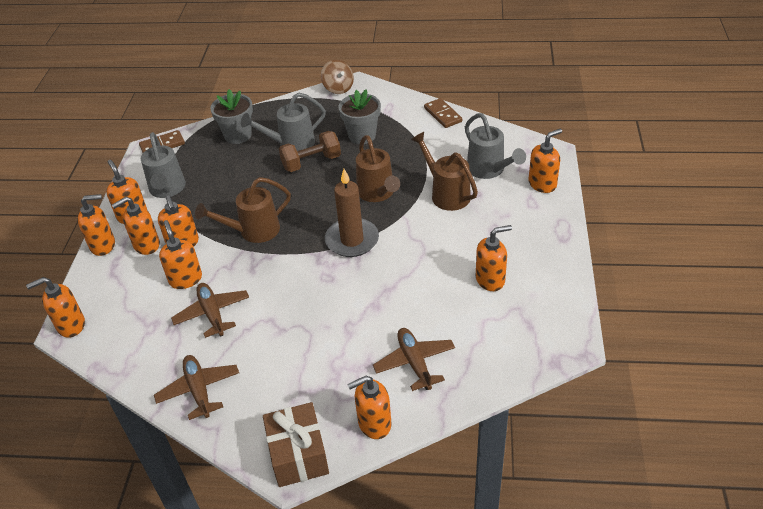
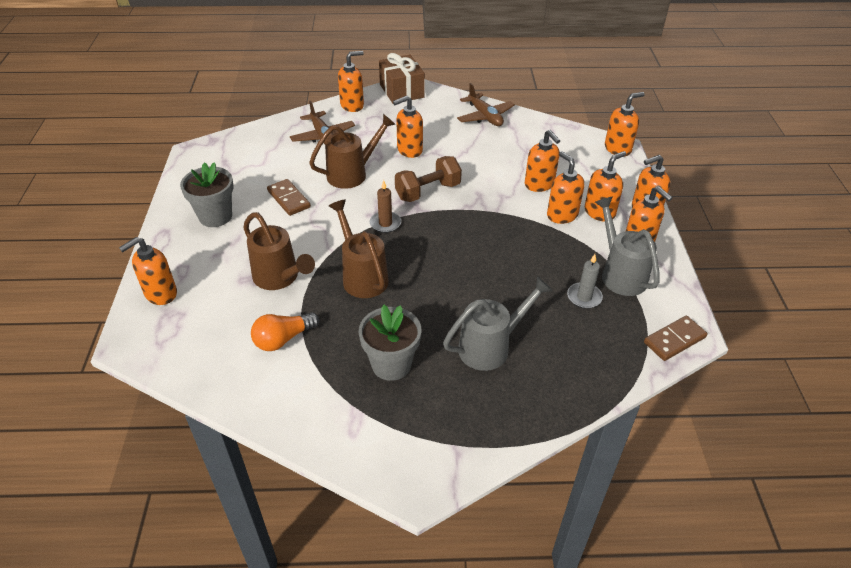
camera: 170 degrees right, 0 degrees up
(207, 173) = (584, 297): none -> grey candle
(212, 313) = (499, 160): brown plane -> none
(238, 135) = (574, 360): grey flower pot -> grey flower pot (215, 216)
(253, 231) = (493, 229): brown watering can -> brown watering can (352, 174)
(311, 162) = (453, 317): brown dumbbell -> brown dumbbell (428, 191)
(338, 88) = (446, 472): brown spinning top -> none
(352, 240) = (385, 223): brown candle -> brown candle, size x0.56
(438, 151) = (283, 339): none -> orange light bulb
(442, 115) = (269, 410): brown domino -> brown domino (289, 199)
(489, 170) = (221, 312): grey watering can -> none
(490, 279) = (249, 193): orange soap dispenser -> orange soap dispenser (409, 150)

